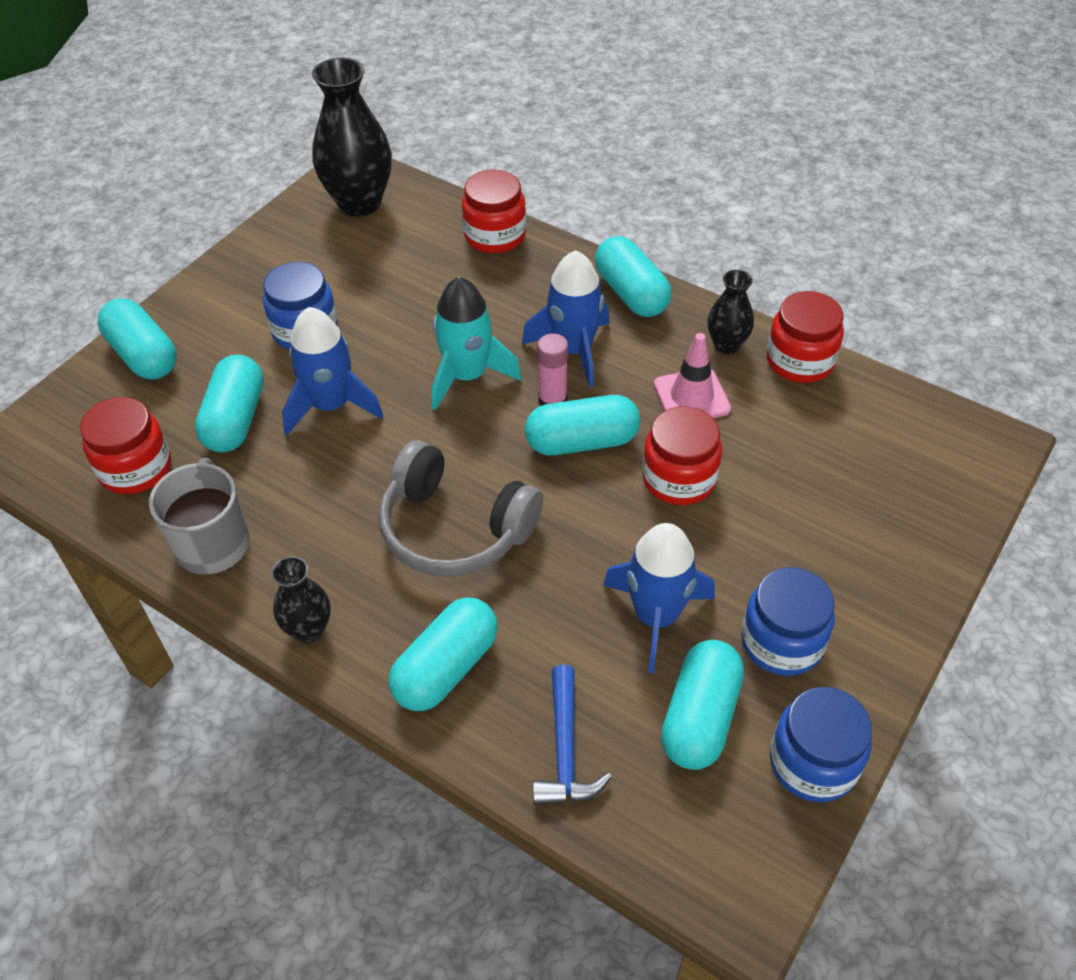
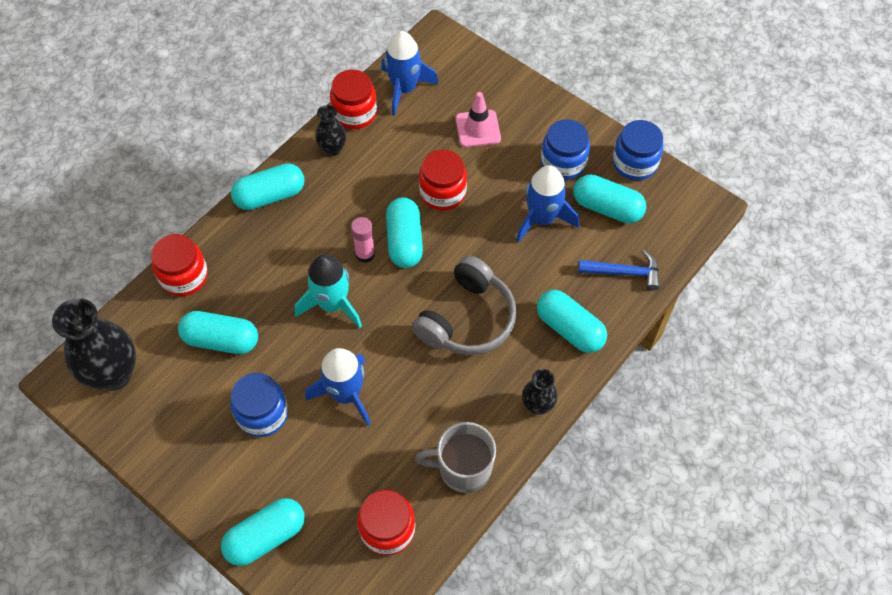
camera: 85 degrees left, 10 degrees up
(235, 419) = (349, 460): turquoise capsule -> turquoise capsule (221, 340)
(573, 350) = (320, 237): blue rocket -> blue rocket (405, 89)
(691, 397) = (376, 175): pink traffic cone -> pink traffic cone (478, 129)

